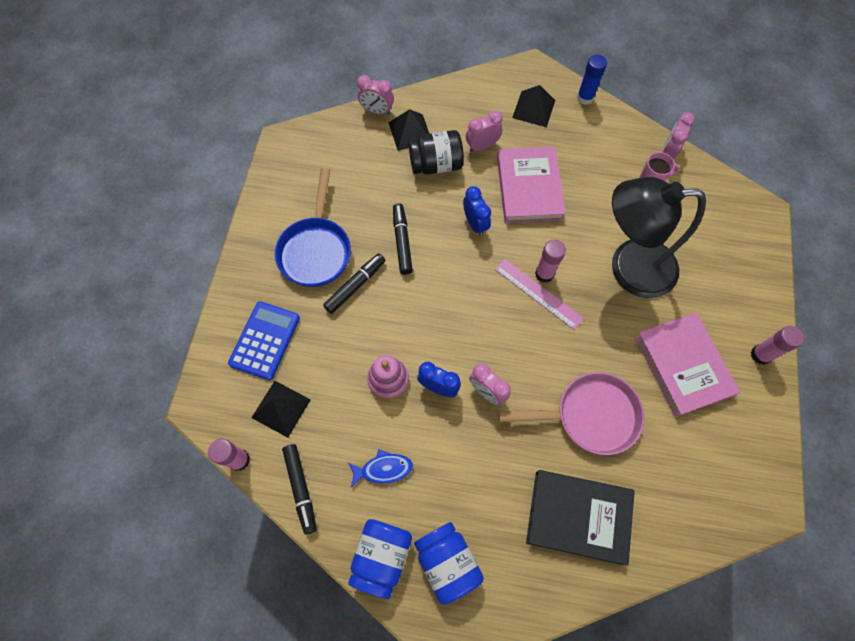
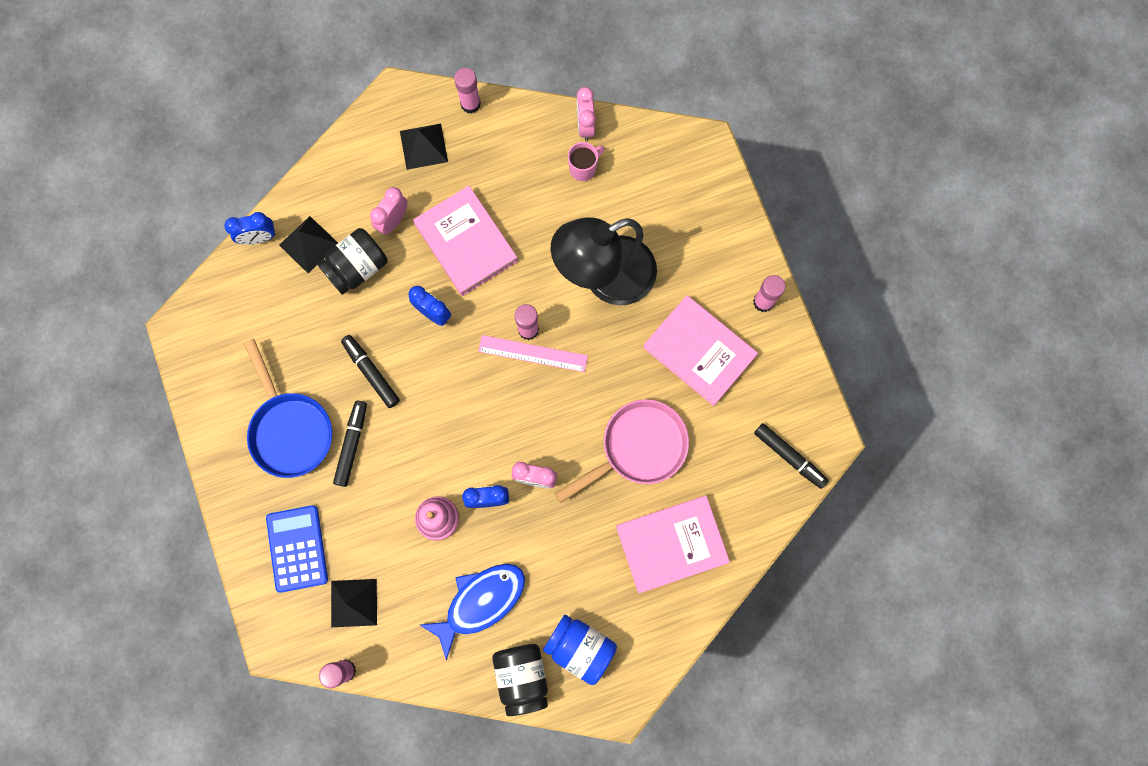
camera: 30 degrees left, 10 degrees up
(301, 488) = (417, 662): black marker -> black marker (789, 457)
(377, 111) = (259, 238): pink clock -> blue clock
(381, 557) = (522, 676): blue jar -> black jar
(383, 469) = (480, 602): blue fish -> blue fish, size x1.73
(578, 516) = (671, 544): black book -> pink book
(585, 98) = (470, 104): blue glue stick -> pink glue stick

